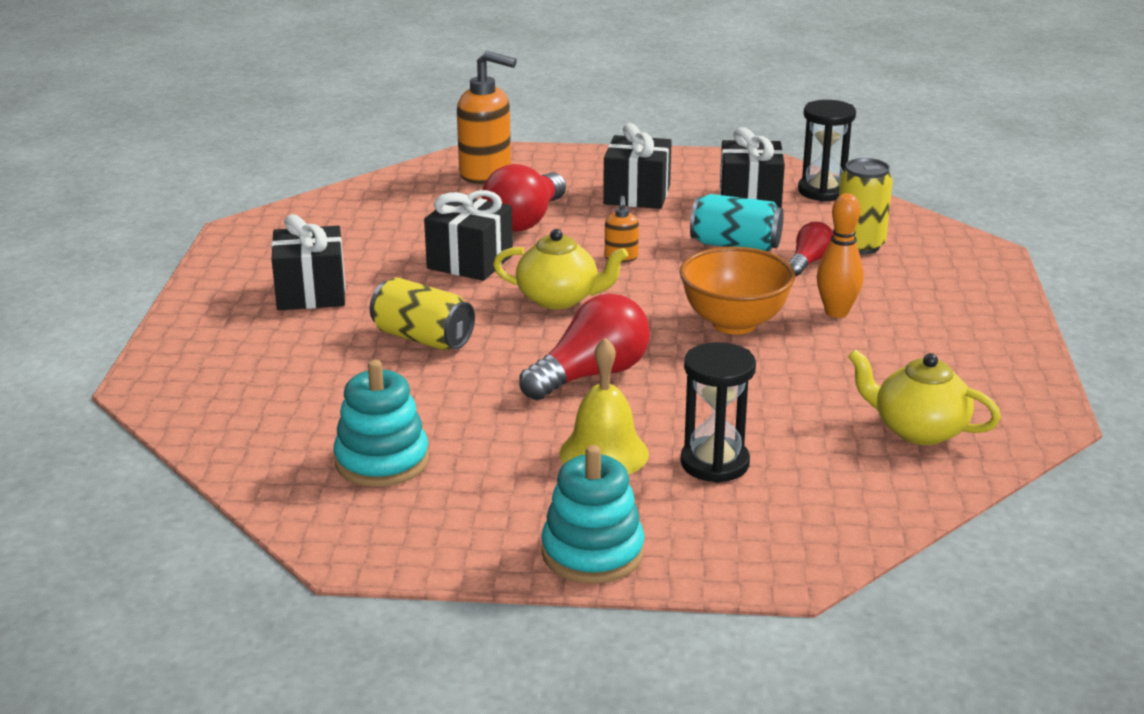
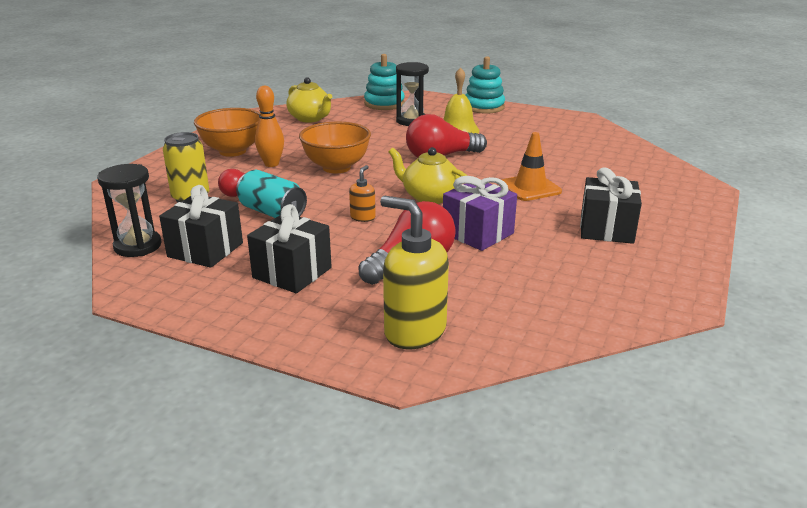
camera: 160 degrees left, 0 degrees up
(382, 461) = (565, 140): turquoise stacking toy -> turquoise stacking toy (384, 104)
(423, 338) = (530, 188): yellow can -> orange traffic cone
(470, 262) = (477, 233): black gift -> purple gift
(486, 174) = (414, 331): orange soap dispenser -> yellow soap dispenser
(930, 324) = (232, 151): none -> orange bowl

